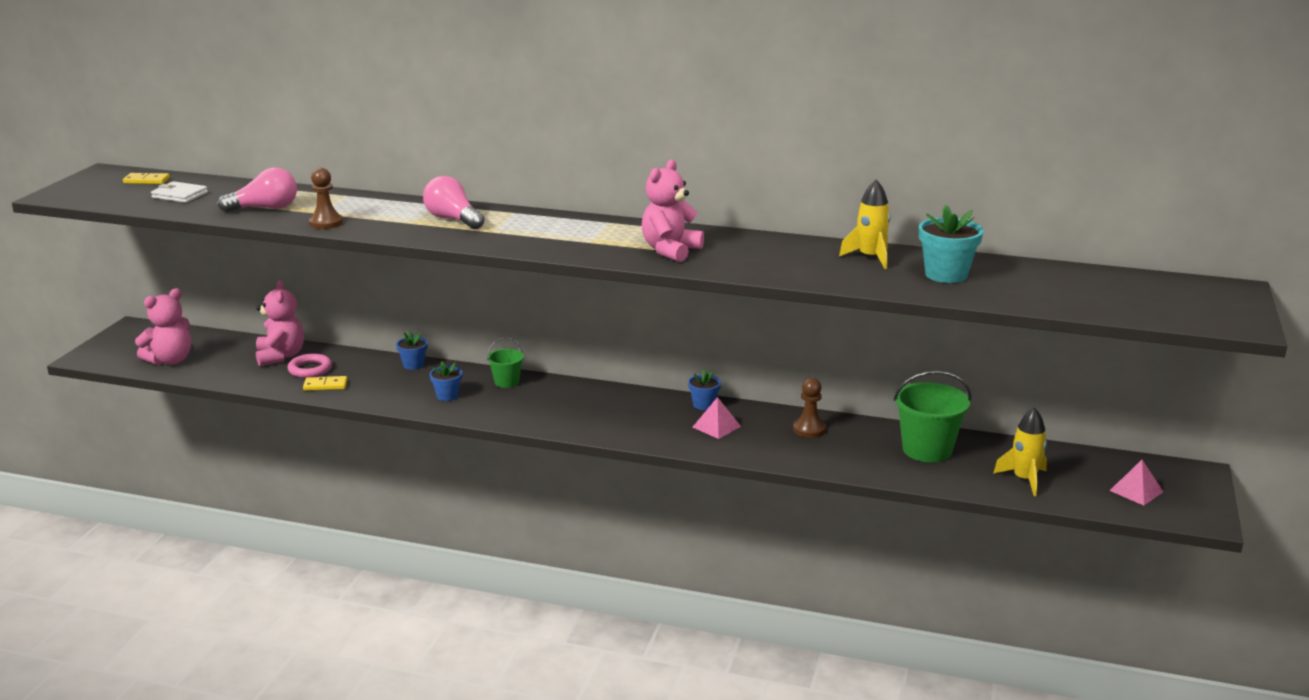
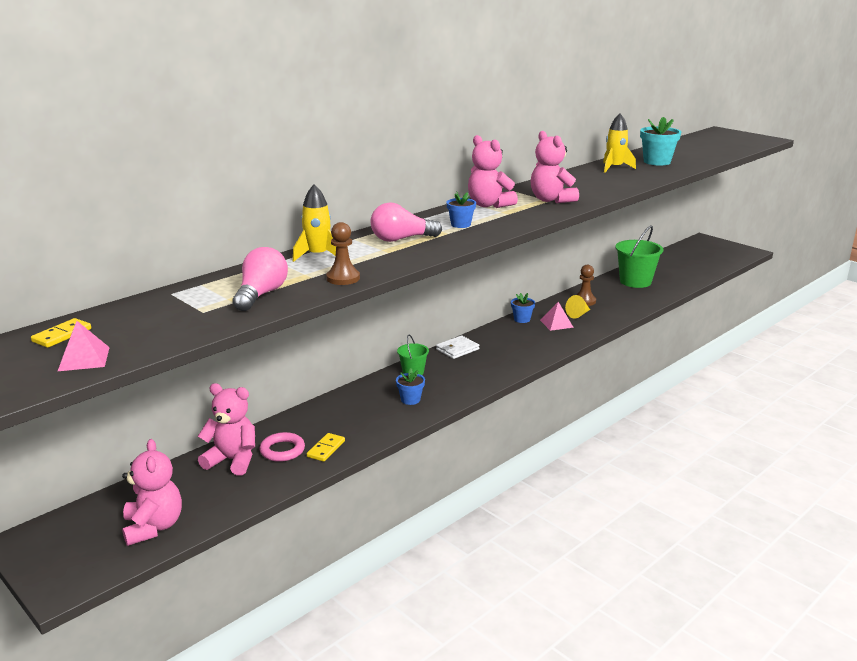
camera: 60 degrees left, 0 degrees up
(180, 195) = (147, 325): white wallet -> white wallet (457, 349)
(413, 365) = (335, 401): blue flower pot -> blue flower pot (460, 224)
(611, 229) = (489, 205): none -> pink teddy bear
(760, 434) = (578, 314): none -> yellow cone
(1024, 479) = (685, 271): yellow rocket -> yellow rocket (318, 255)
(1136, 491) = (713, 255): pink pyramid -> pink pyramid (84, 359)

